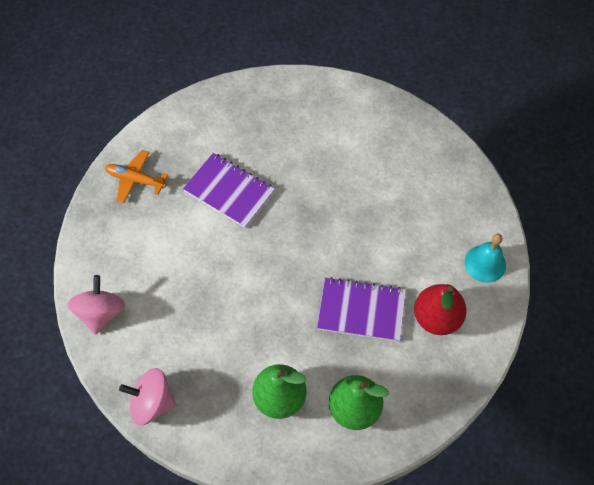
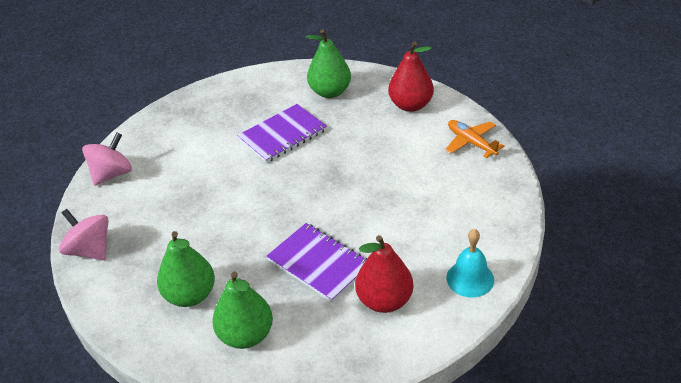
camera: 35 degrees right, 20 degrees down
(135, 180) = (217, 101): orange plane -> orange plane (471, 143)
(229, 191) = (282, 135): purple notebook -> purple notebook turned 75 degrees clockwise
(235, 121) = (330, 92): none -> green pear
(319, 105) = (410, 105): none -> red pear

